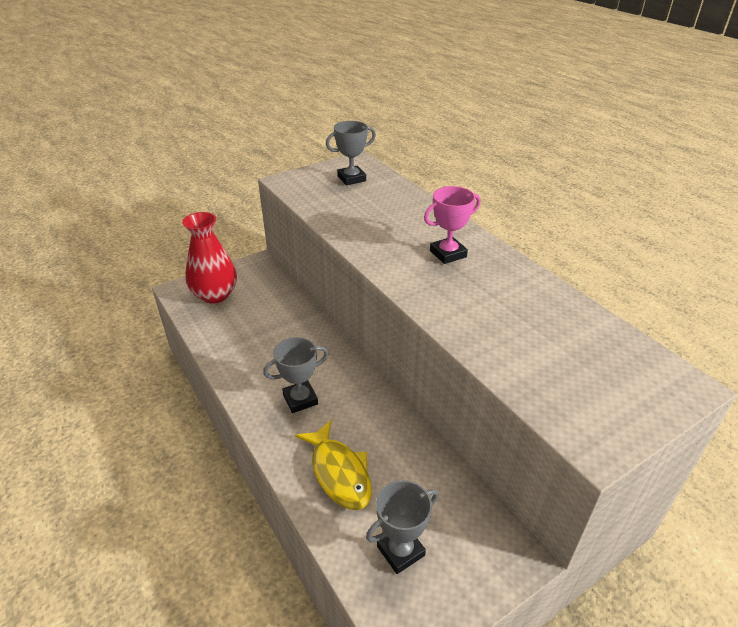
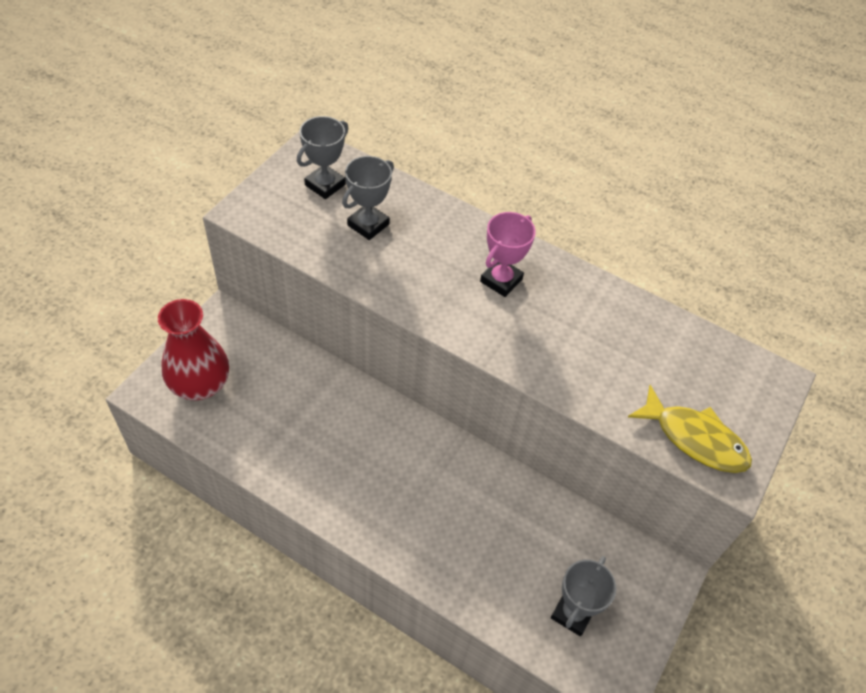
camera: 30 degrees left, 15 degrees up
(300, 399) = (390, 491): grey trophy -> grey trophy (368, 225)
(339, 473) = (477, 559): yellow fish -> yellow fish (695, 439)

